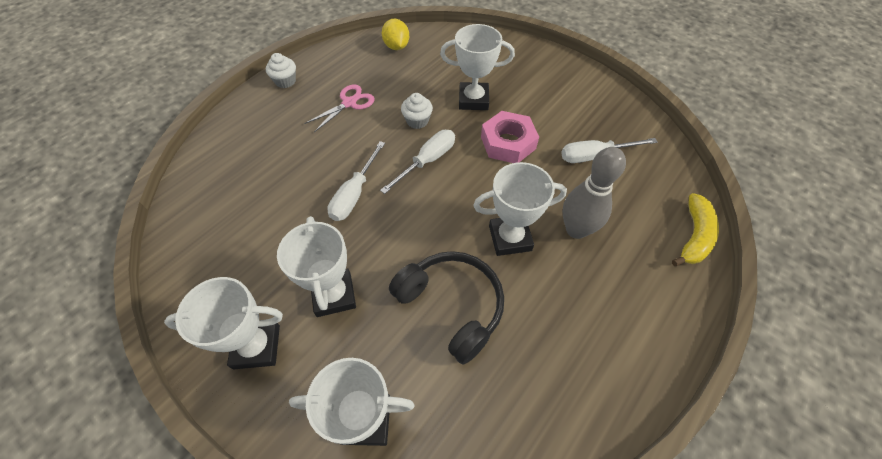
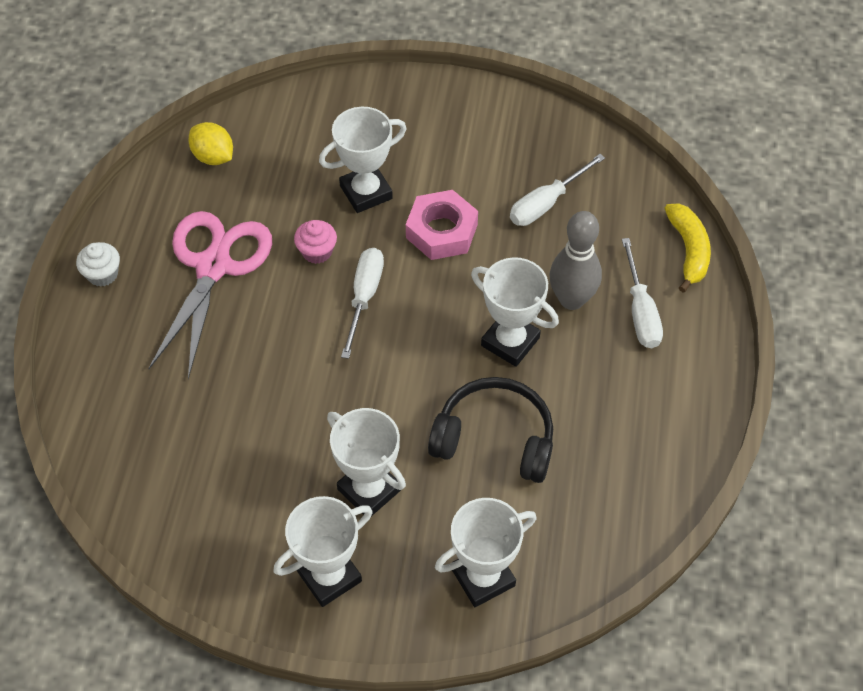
camera: 30 degrees left, 0 degrees up
(349, 103) = (213, 266): pink scissors -> pink scissors, size x1.88
(354, 194) = (309, 375): white screwdriver -> white screwdriver (640, 311)
(417, 121) = (317, 252): white cupcake -> pink cupcake
(510, 238) = (510, 342): white trophy -> white trophy turned 75 degrees clockwise

